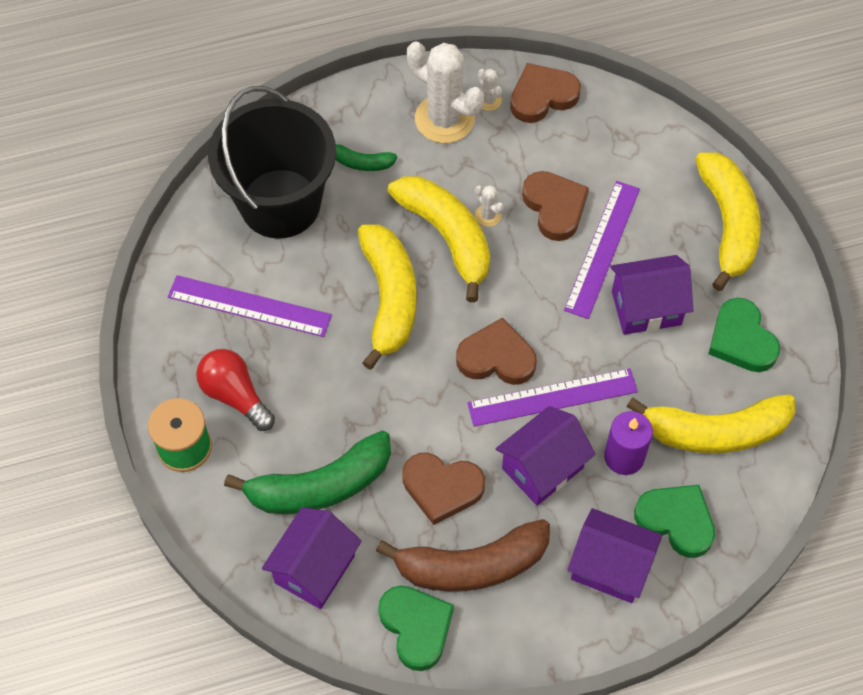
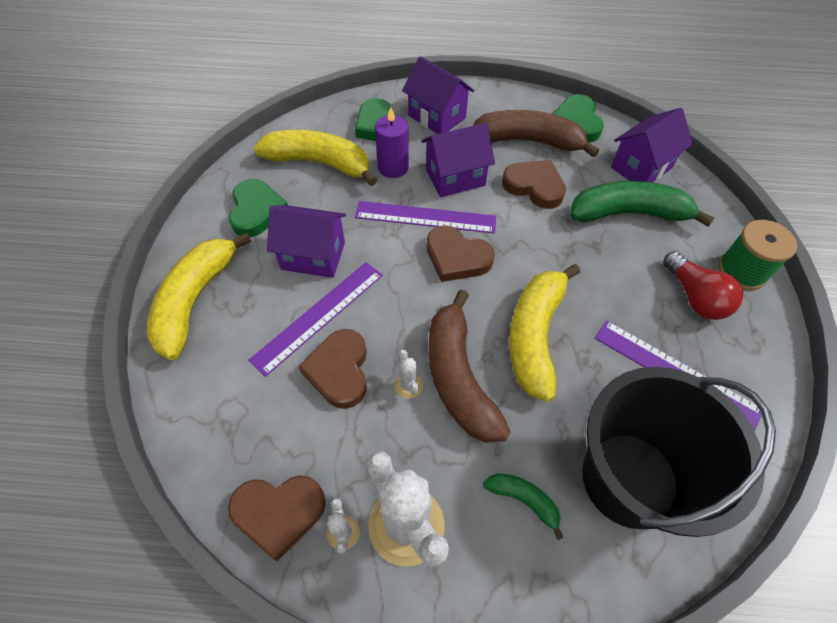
camera: 160 degrees left, 5 degrees down
(447, 237) = (458, 377): yellow banana -> brown banana

